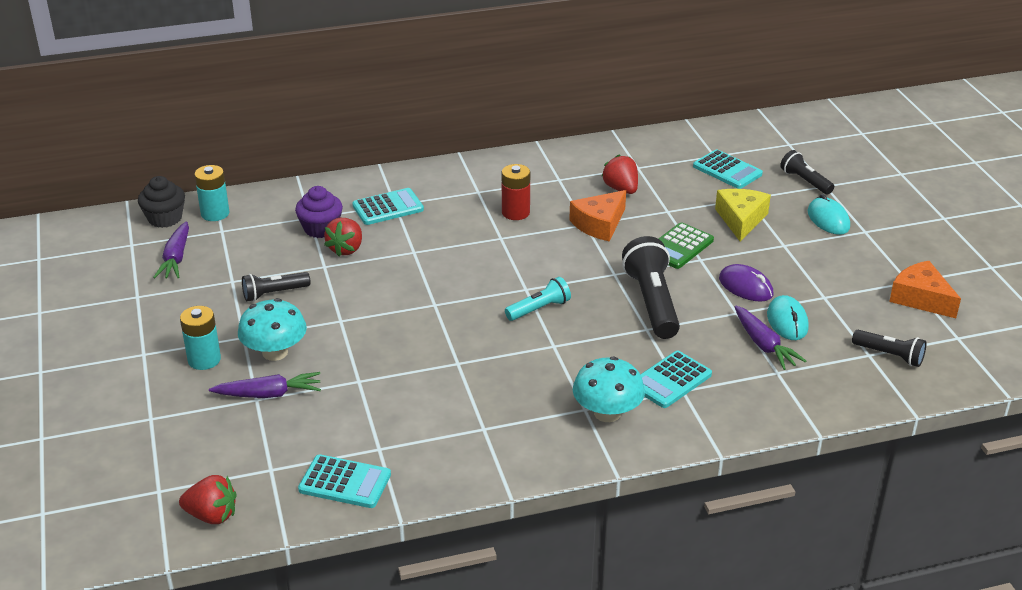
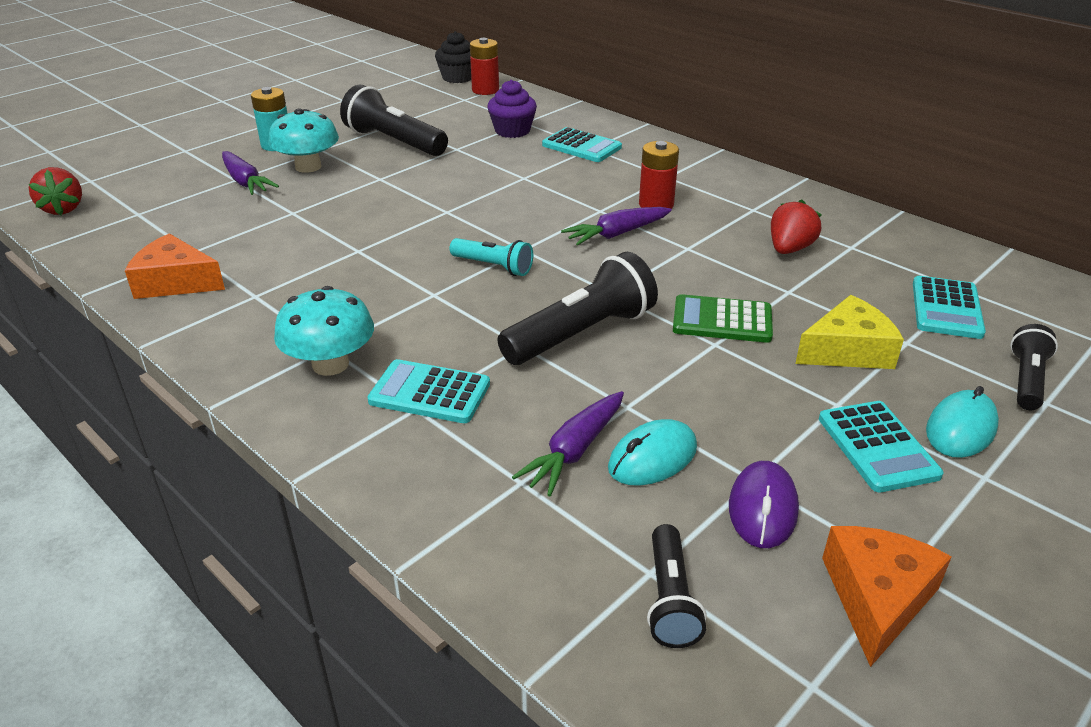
camera: 60 degrees right, 0 degrees up
(176, 258) = (407, 96): purple carrot -> purple carrot (616, 234)
(215, 213) = (485, 90): turquoise battery -> red battery
(274, 293) = (394, 142): black flashlight -> black flashlight, size x1.74
(345, 482) = (132, 250): turquoise calculator -> turquoise calculator (877, 447)
(346, 249) = (493, 149): red strawberry -> none
(599, 224) = (699, 256): orange cheese -> orange cheese (175, 282)
(745, 287) = (695, 397): purple mouse -> purple mouse (762, 508)

